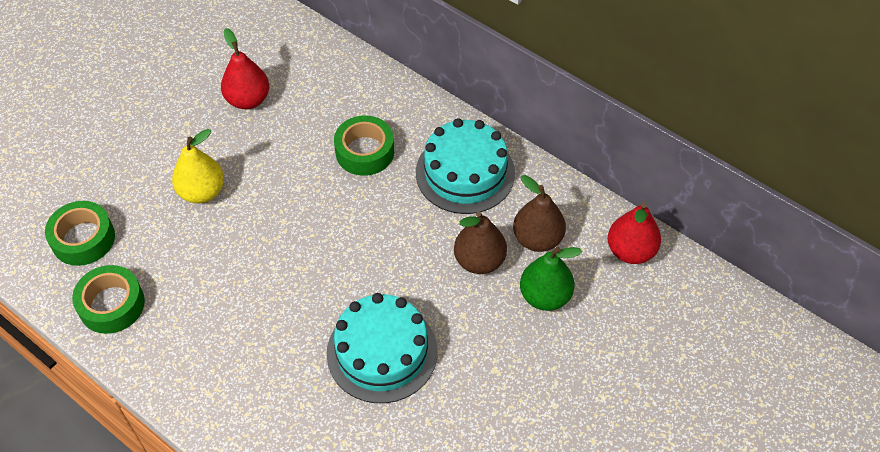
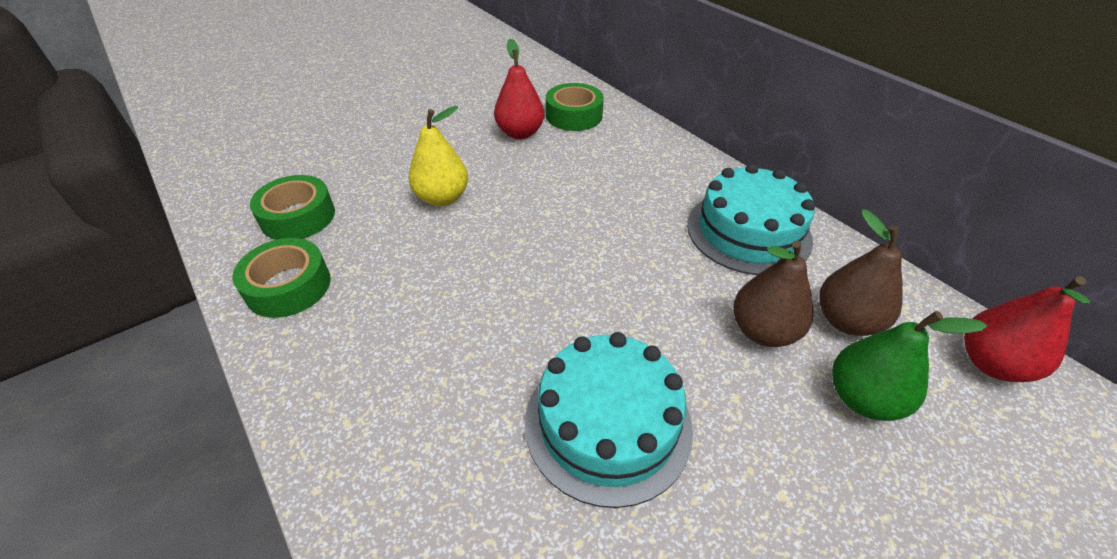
camera: 15 degrees right, 10 degrees down
(365, 151) = (631, 193): green tape -> green tape (574, 115)

